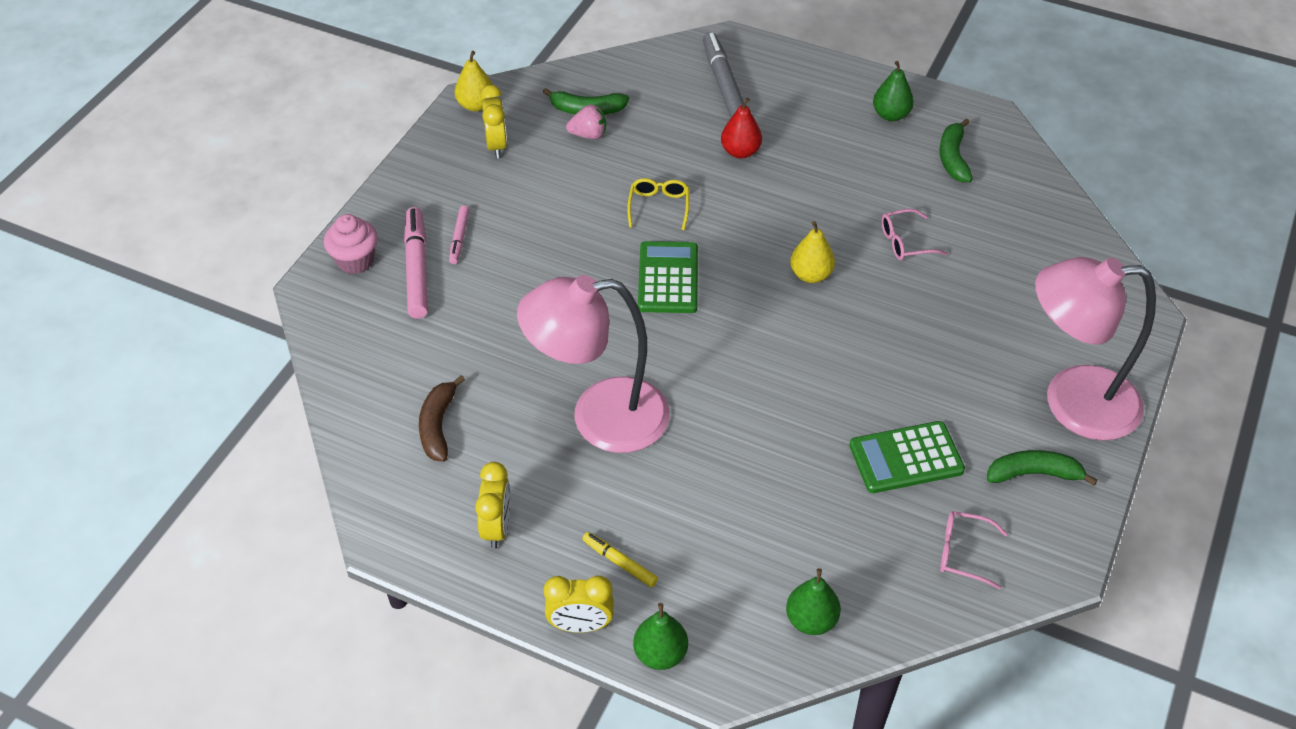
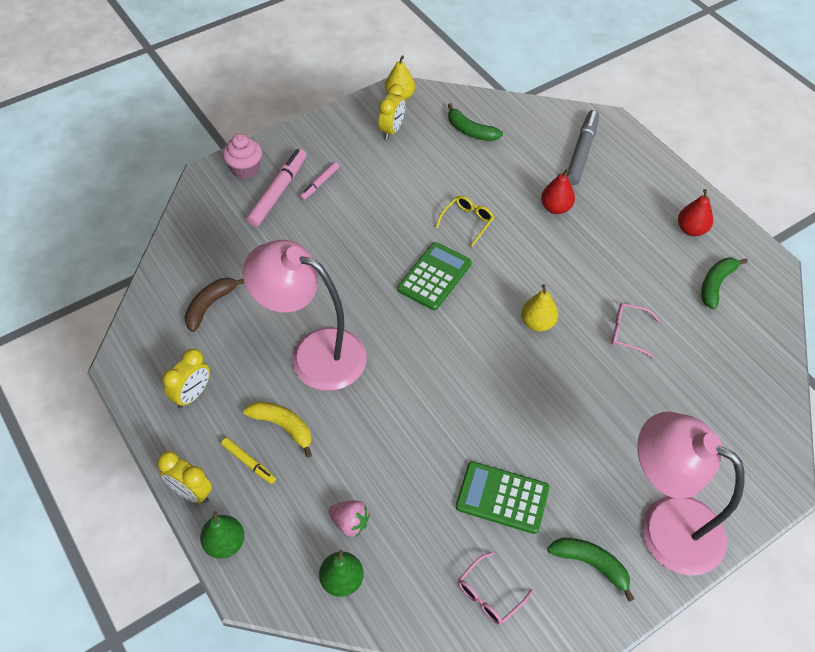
camera: 30 degrees right, 5 degrees up
(588, 135) = (458, 149): pink strawberry -> pink strawberry (350, 523)
(619, 562) = (249, 463): yellow marker -> yellow marker turned 150 degrees clockwise
(627, 507) = (283, 426): none -> yellow banana
(890, 115) = (691, 229): green pear -> red pear
(963, 553) = (489, 595): pink glasses -> pink glasses turned 90 degrees counterclockwise

